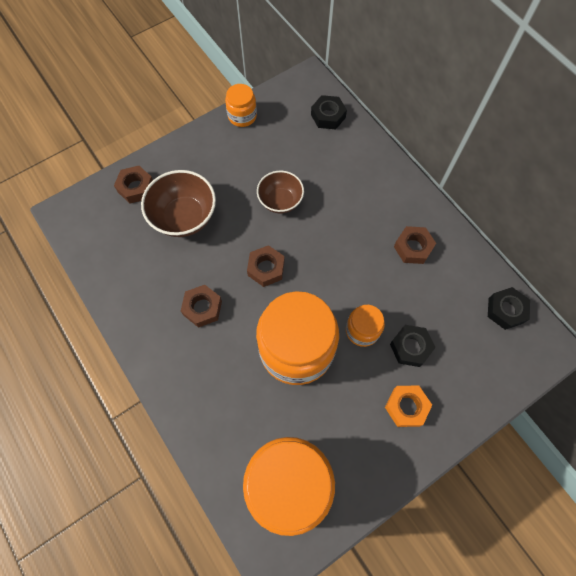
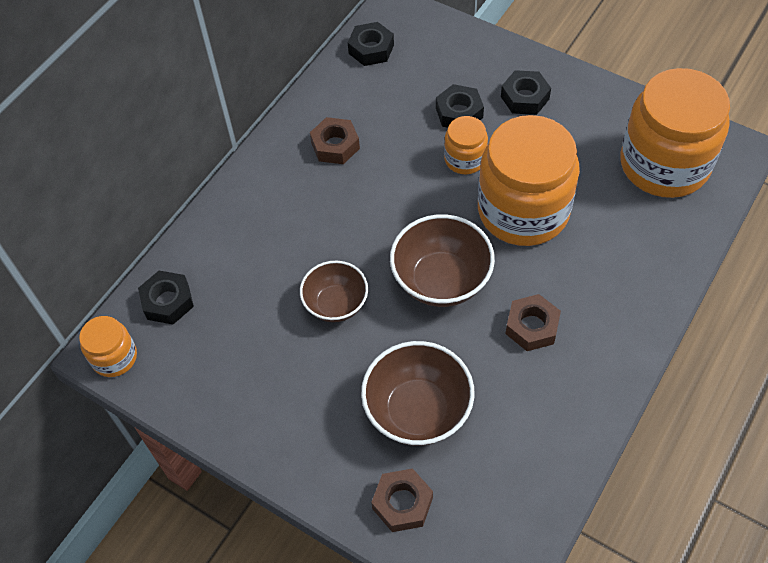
camera: 110 degrees left, 10 degrees down
(242, 116) = (210, 414): orange jar -> orange jar (114, 357)
(266, 268) = (441, 280): brown nut -> brown bowl
(406, 407) = (525, 97): orange nut -> black nut

